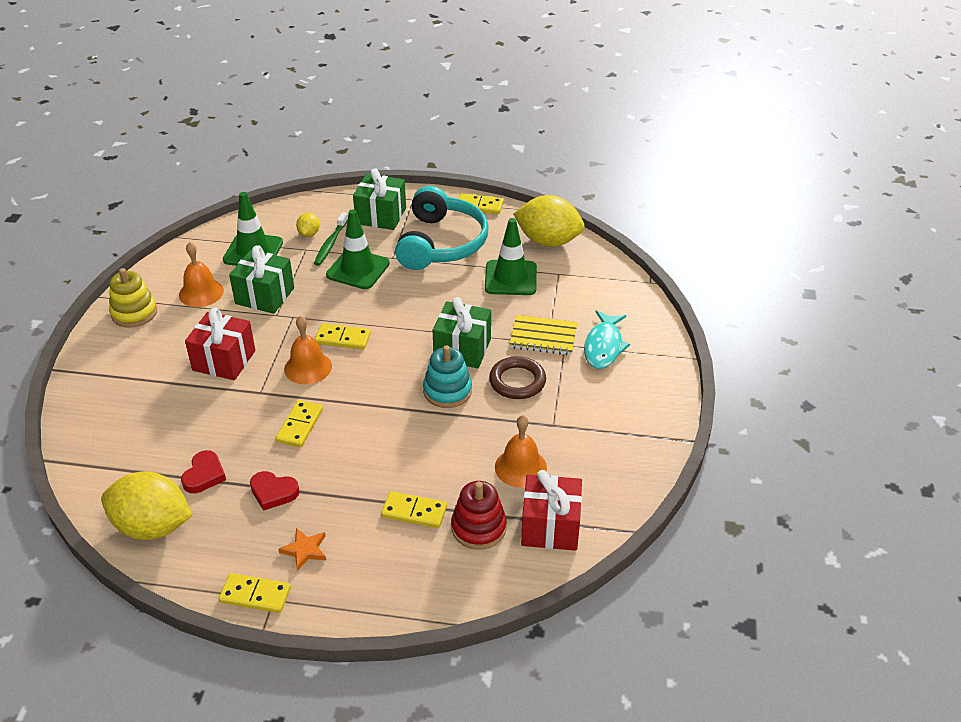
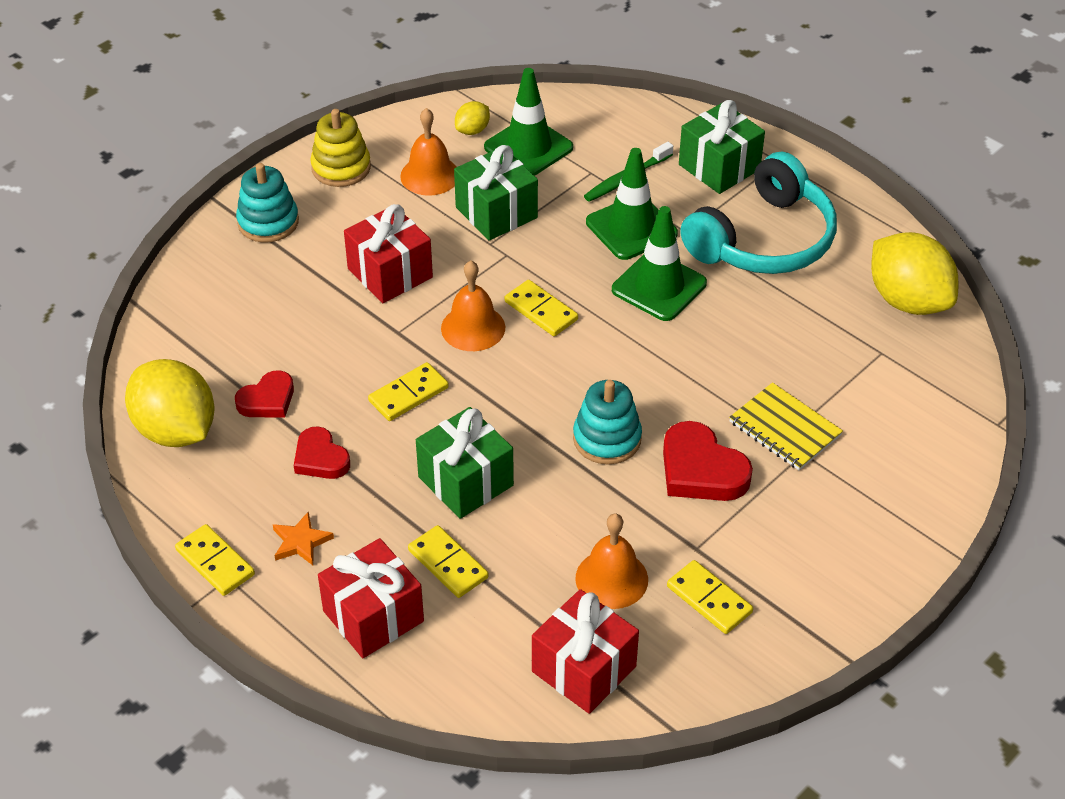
camera: 35 degrees right, 5 degrees up
(109, 367) = (268, 222): none -> turquoise stacking toy
(309, 234) = (611, 153): yellow lemon -> yellow lemon (472, 130)
(394, 569) = (373, 616): none -> red gift
(462, 349) = (670, 394): green gift -> green gift (465, 481)
(478, 528) = (502, 623): red stacking toy -> none
(479, 206) = (859, 209): yellow domino -> yellow domino (709, 599)
(510, 278) = (812, 329): green traffic cone -> green traffic cone (659, 286)
(517, 381) = (701, 470): brown ring -> red heart
(604, 346) = (852, 481): turquoise fish -> none

